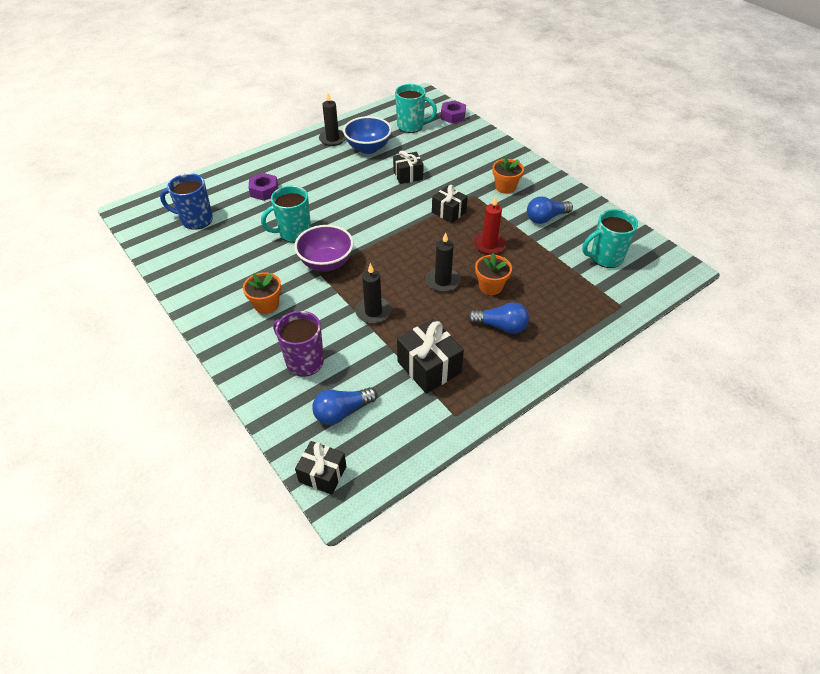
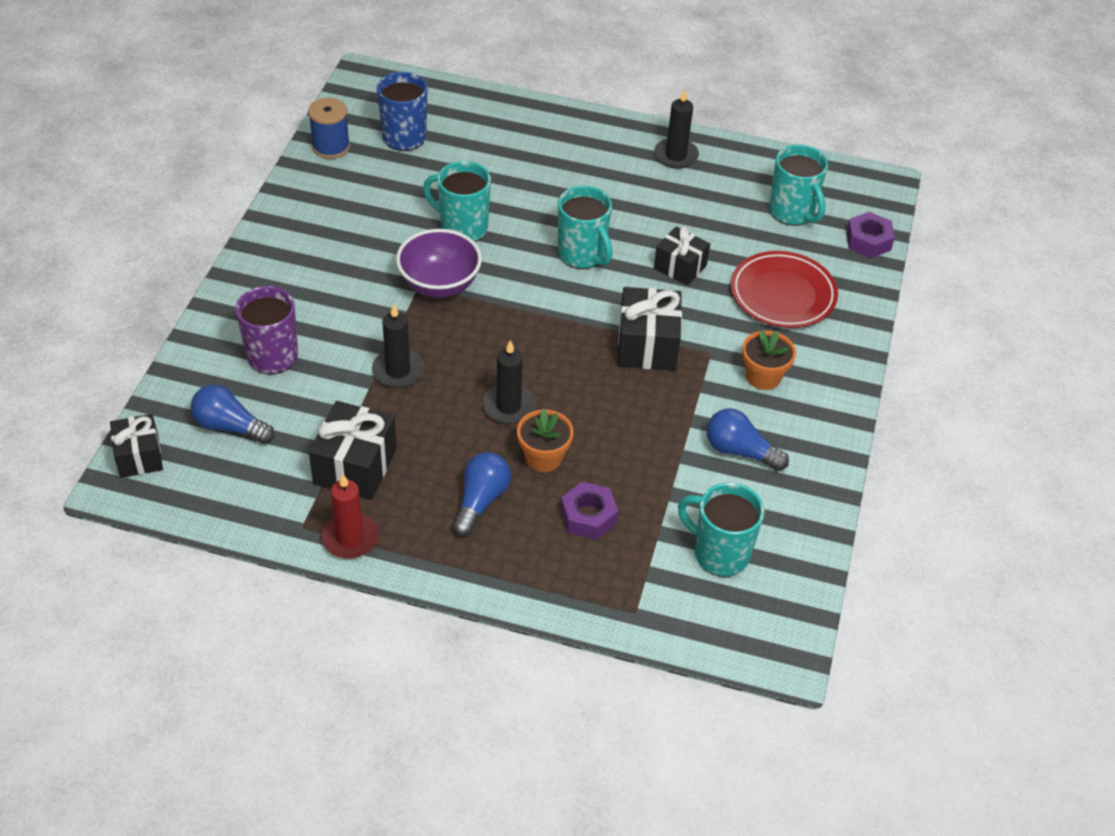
camera: 50 degrees right, 0 degrees up
(165, 252) = (331, 147): none -> blue spool
(264, 191) = (510, 158): purple nut -> purple nut (588, 516)
(266, 305) = (327, 275): orange flower pot -> none
(364, 202) = (582, 255): none -> turquoise mug
(368, 148) = (695, 198): blue bowl -> none
(449, 212) = (647, 345): black gift -> black gift, size x1.50
(459, 155) = (782, 294): none -> red plate
(489, 245) = (622, 417): red candle -> red candle (350, 538)
(500, 326) = (481, 501): blue light bulb -> blue light bulb turned 135 degrees counterclockwise

